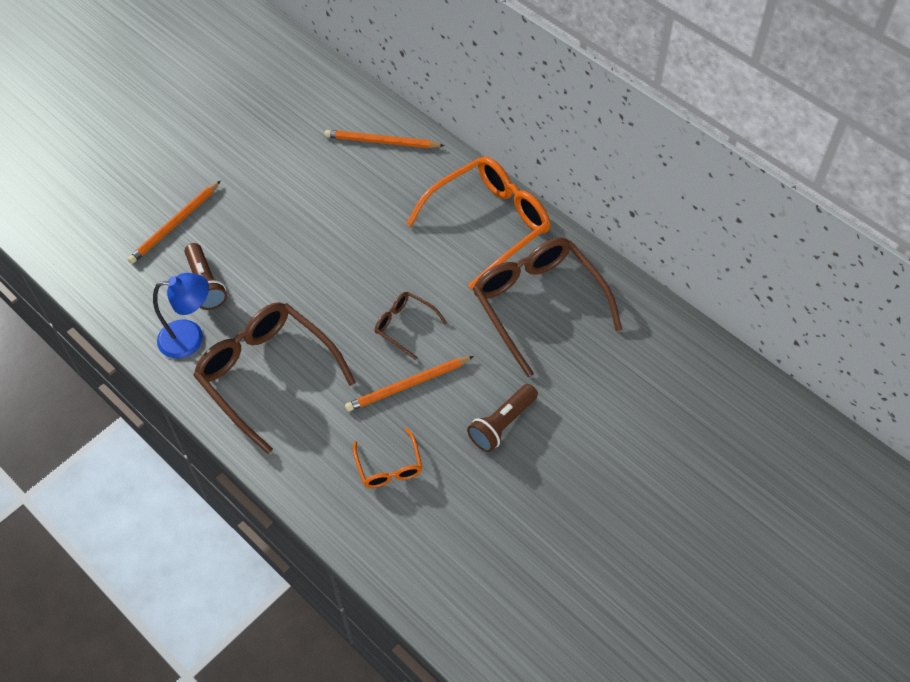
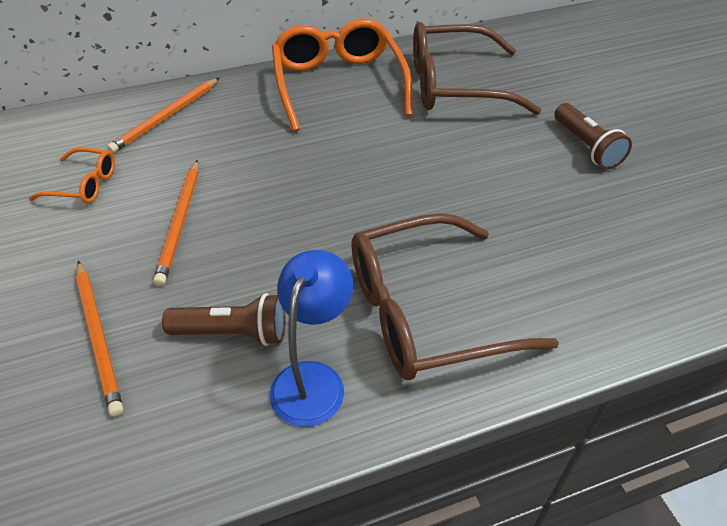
camera: 65 degrees left, 10 degrees down
(389, 467) = (612, 242): orange glasses -> orange glasses (84, 184)
(404, 326) = (425, 174): brown glasses -> none
(407, 385) = (506, 195): orange pencil -> orange pencil (180, 223)

